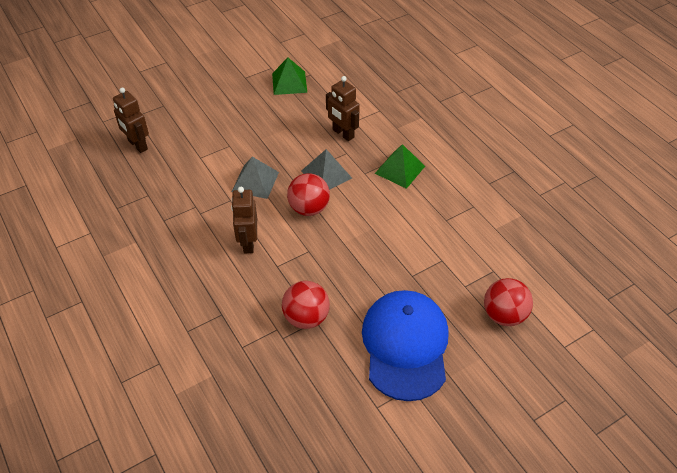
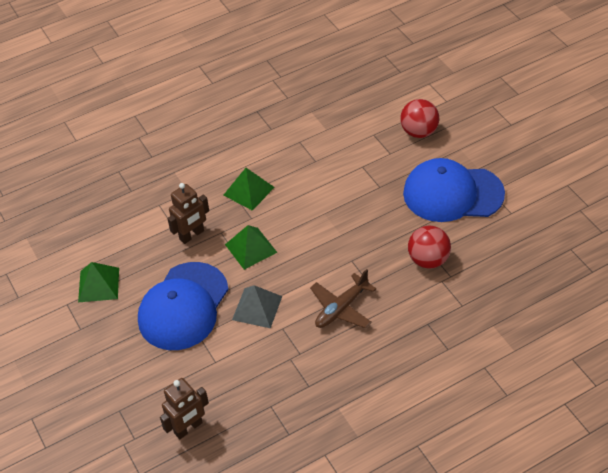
camera: 85 degrees left, 0 degrees up
(248, 243) = (341, 308): brown robot -> brown plane
(261, 134) = (183, 306): none -> blue cap
(309, 208) = (297, 261): red ball -> none
(326, 174) = (251, 248): grey pyramid -> green pyramid

